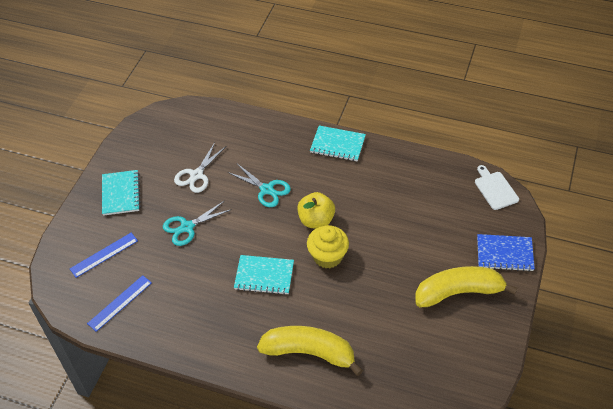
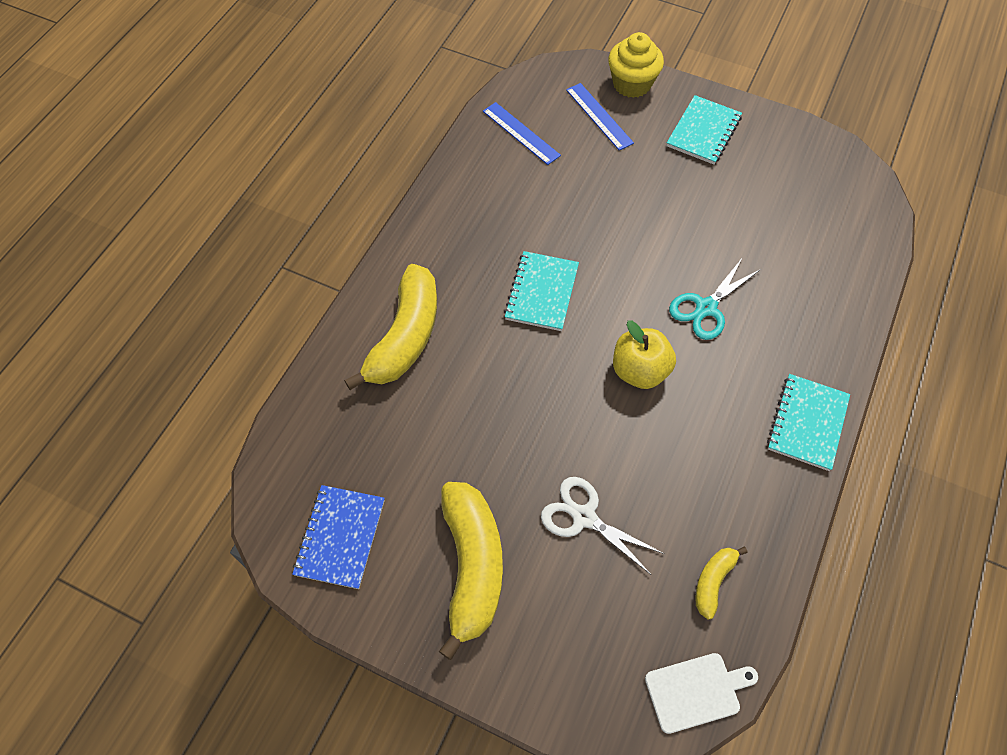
camera: 95 degrees right, 10 degrees up
(121, 194) = (703, 132): turquoise notebook -> turquoise notebook turned 60 degrees counterclockwise
(187, 227) = (638, 205): turquoise scissors -> none
(196, 175) = (738, 219): white scissors -> white scissors (584, 517)
(327, 256) = (567, 379): yellow cupcake -> yellow cupcake (631, 84)
(437, 183) = (713, 581): none -> yellow banana
(504, 254) = (540, 668): blue notebook -> blue notebook (340, 537)

